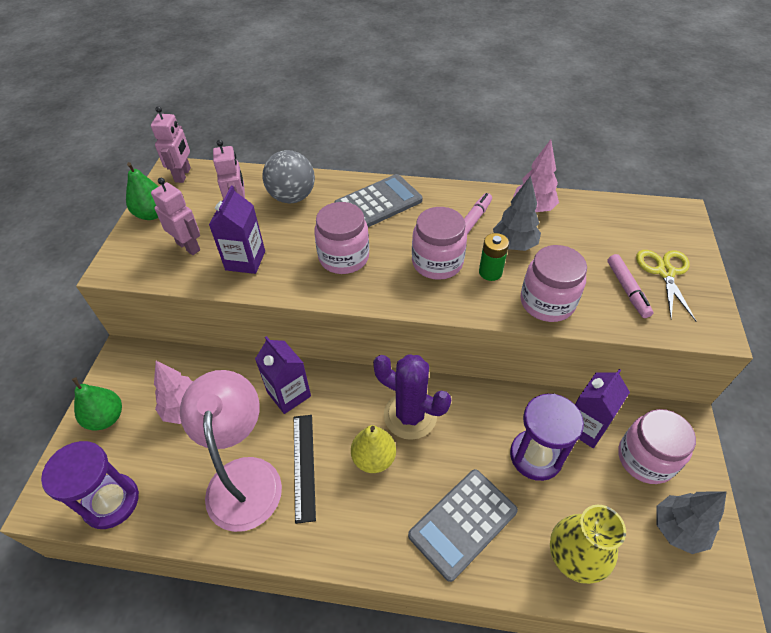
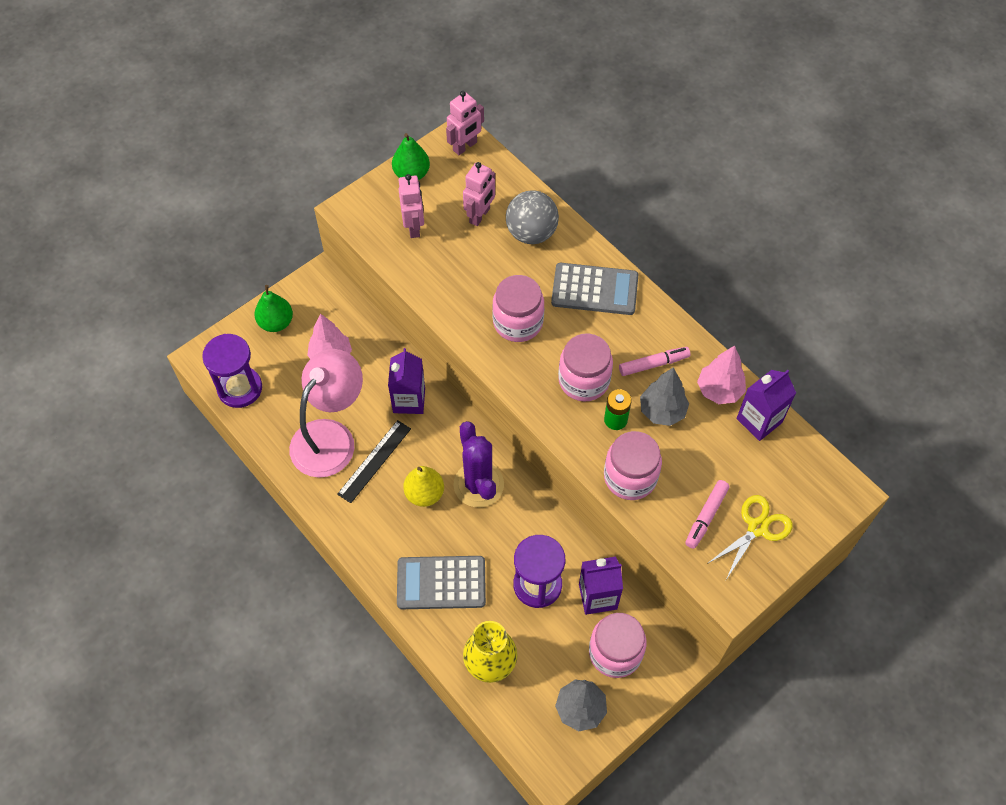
camera: 40 degrees right, 10 degrees up
(245, 260) = (444, 271): purple carton -> purple carton (759, 420)

